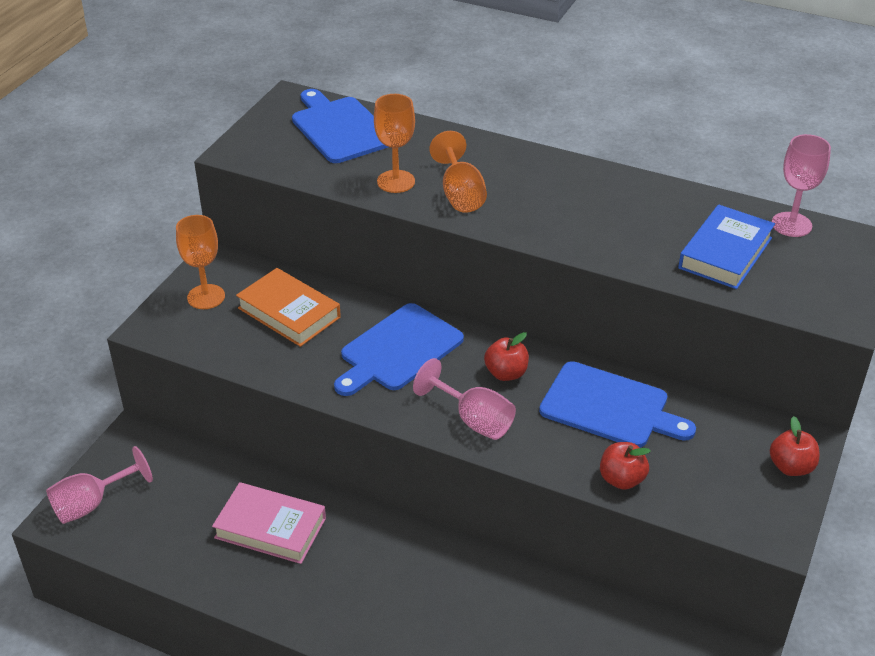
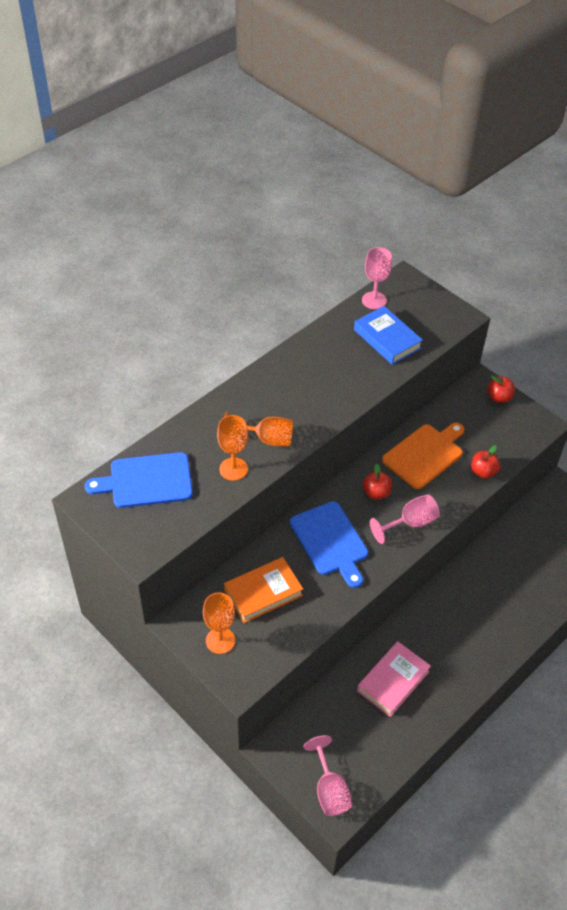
camera: 70 degrees left, 10 degrees up
(609, 407) = (424, 454): blue cutting board -> orange cutting board

